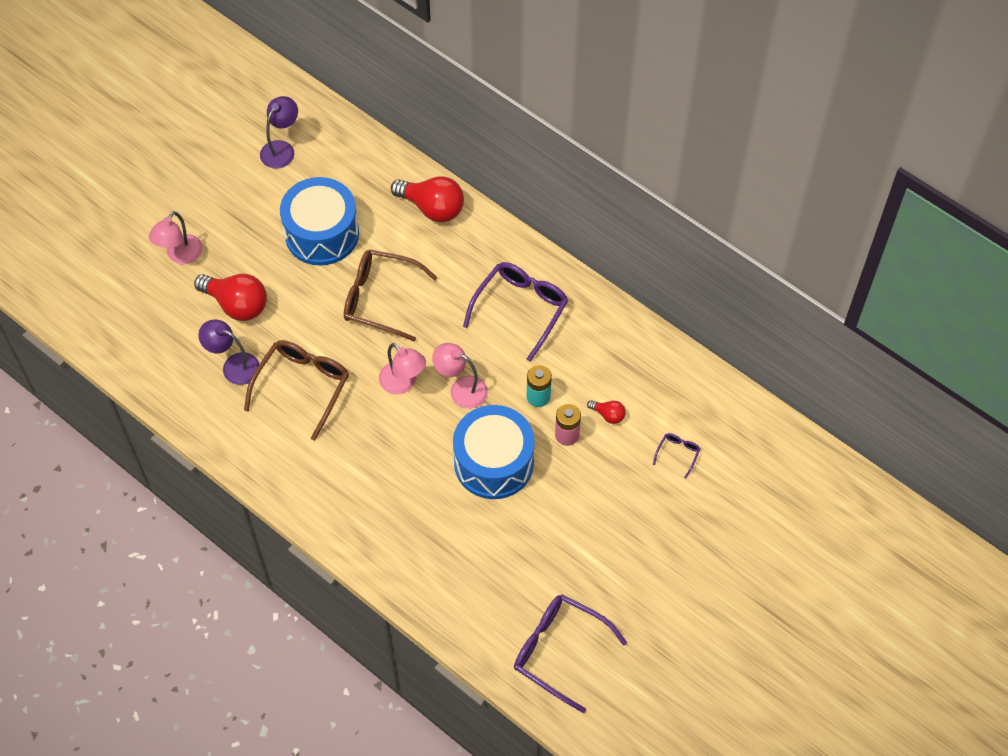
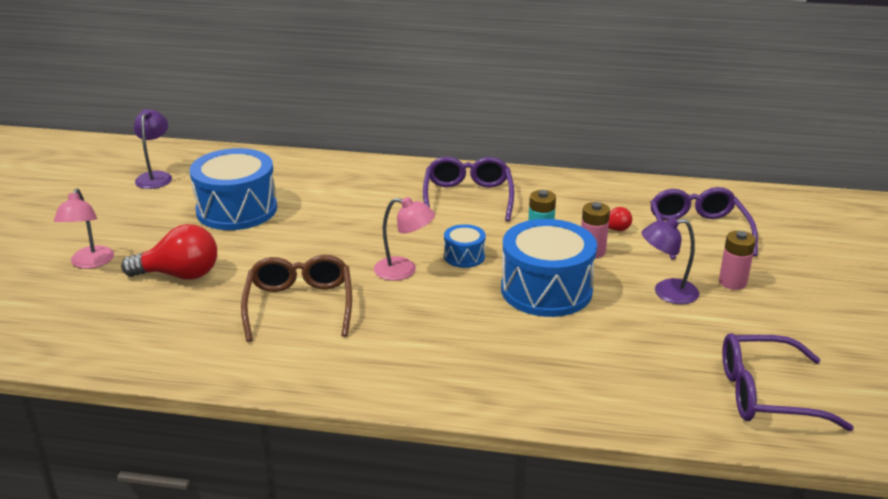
camera: 30 degrees left, 30 degrees down
(234, 365) = (208, 315): purple lamp -> purple lamp (666, 293)
(380, 299) = (330, 229): brown glasses -> none
(432, 208) = (331, 170): red light bulb -> none
(461, 389) = (464, 256): pink lamp -> blue drum
(646, 529) = (732, 282): none -> pink battery
(677, 453) = (697, 231): purple glasses -> purple glasses, size x2.27

